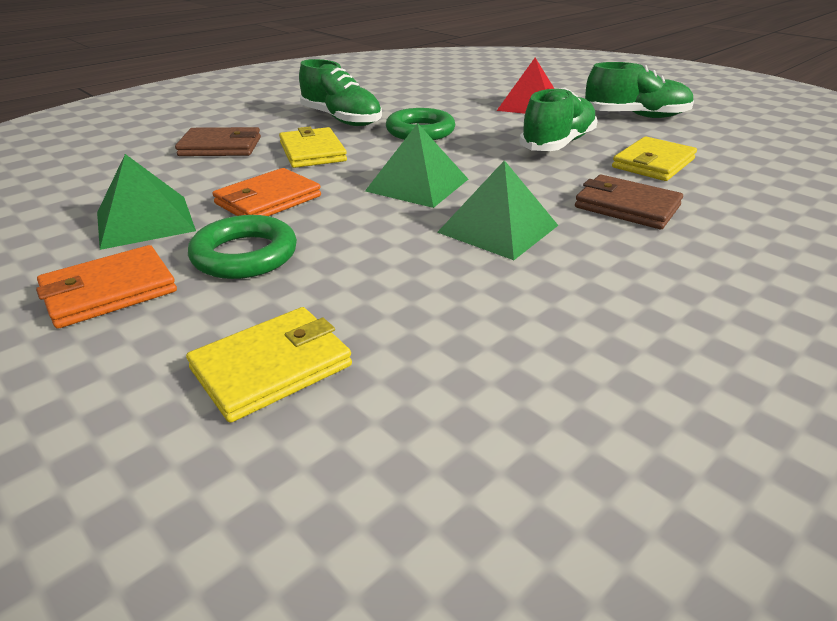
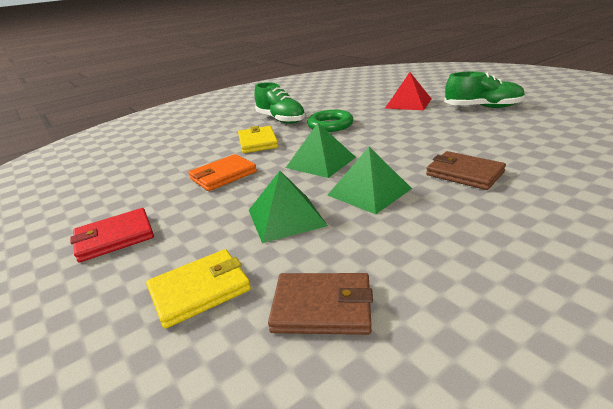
camera: 10 degrees right, 5 degrees down
(109, 291) = (114, 238): orange wallet -> red wallet
(145, 221) = (146, 191): green pyramid -> green pyramid (286, 217)
(221, 147) = (202, 141): brown wallet -> brown wallet (322, 307)
(245, 255) = (200, 213): green ring -> none
(557, 144) = (423, 130): green shoe -> none
(653, 163) = (490, 141): yellow wallet -> none

